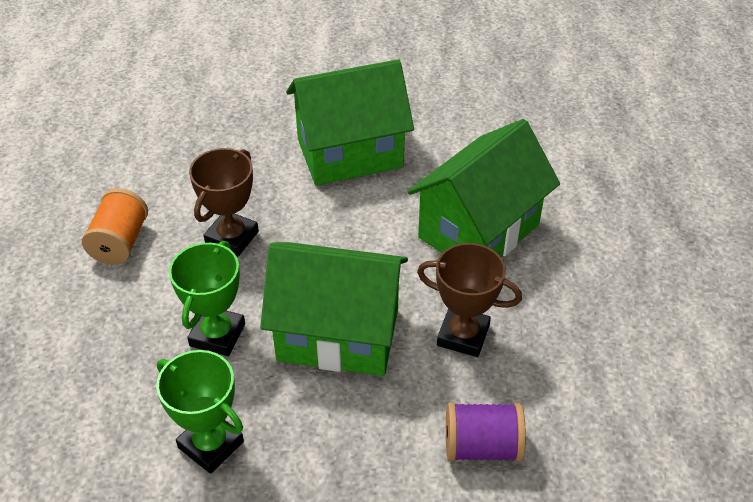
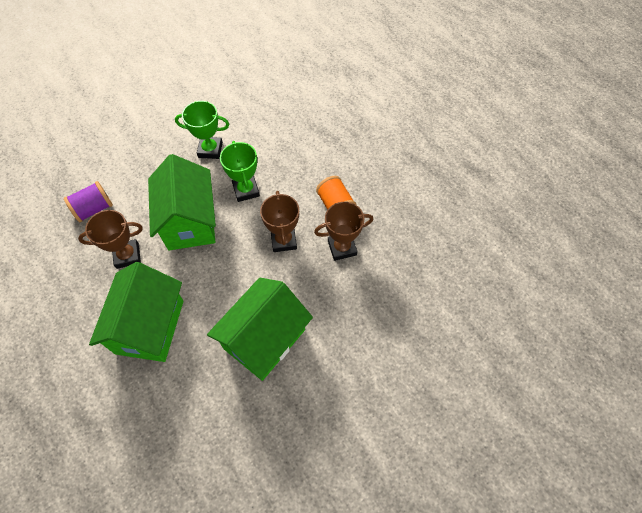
camera: 145 degrees right, 15 degrees up
(171, 191) = (342, 248): none -> brown trophy
(338, 334) = (190, 221): green house -> green house turned 75 degrees counterclockwise

